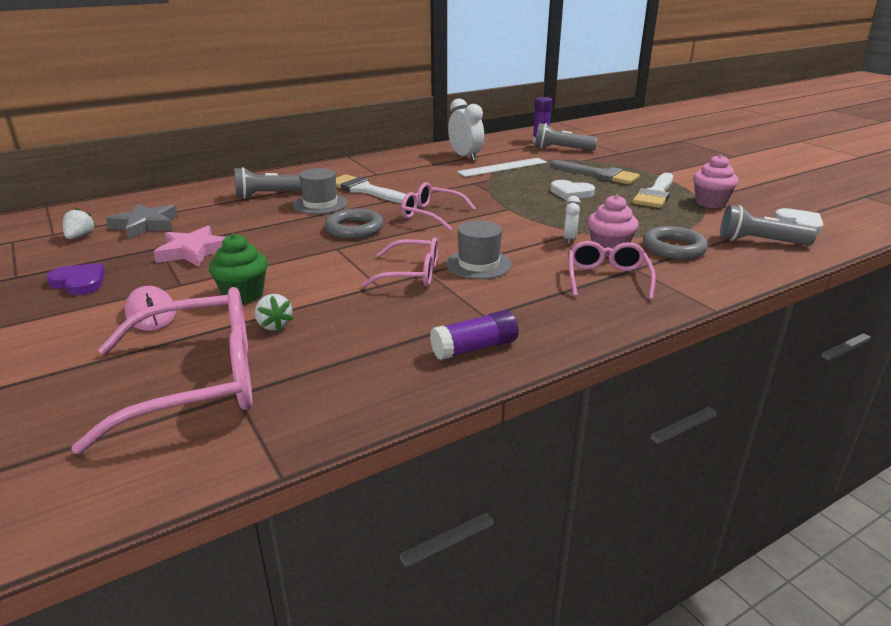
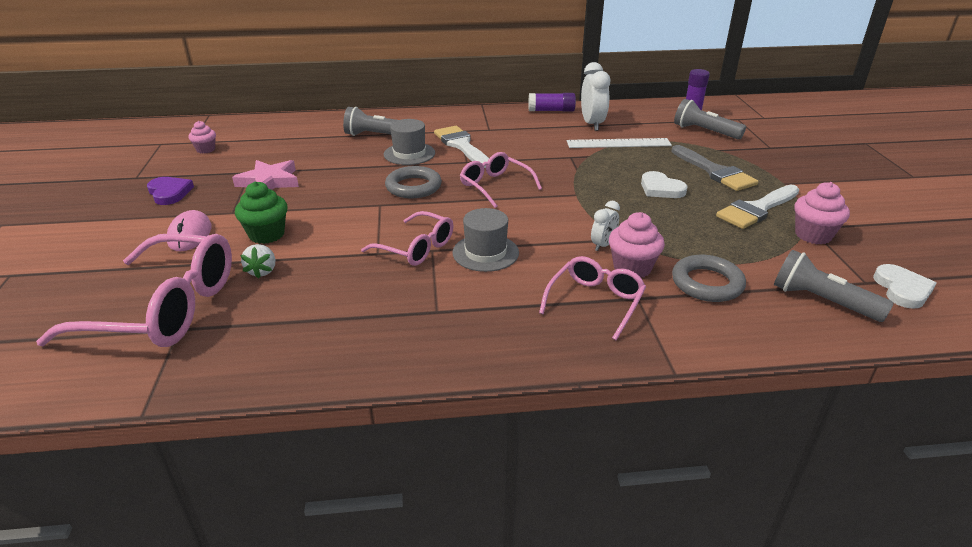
camera: 25 degrees right, 5 degrees up
(80, 237) = (206, 149): white strawberry -> pink cupcake
(145, 225) = (258, 147): grey star -> none
(474, 348) = (395, 343): purple glue stick -> purple glue stick (551, 110)

